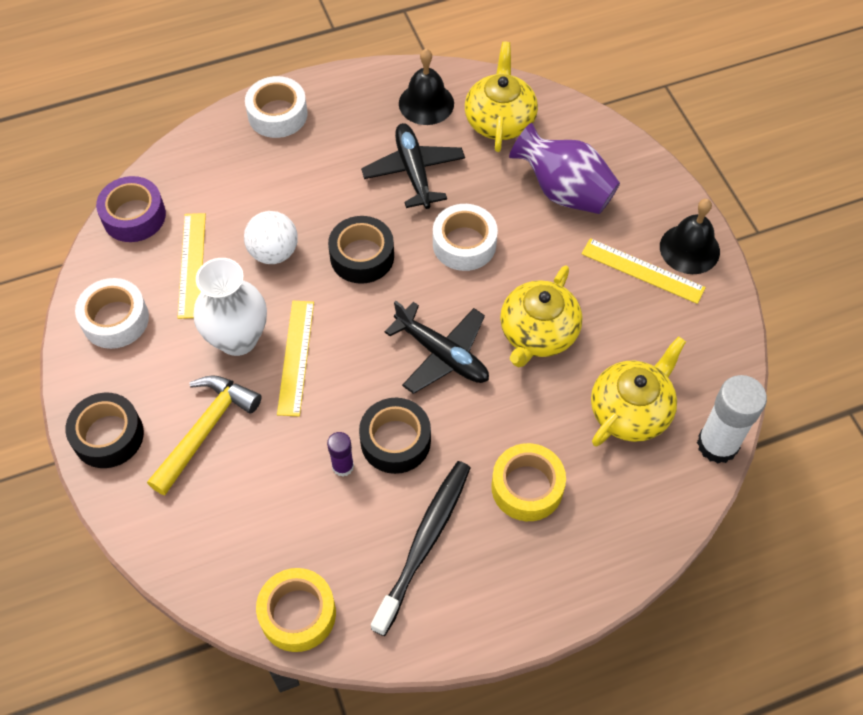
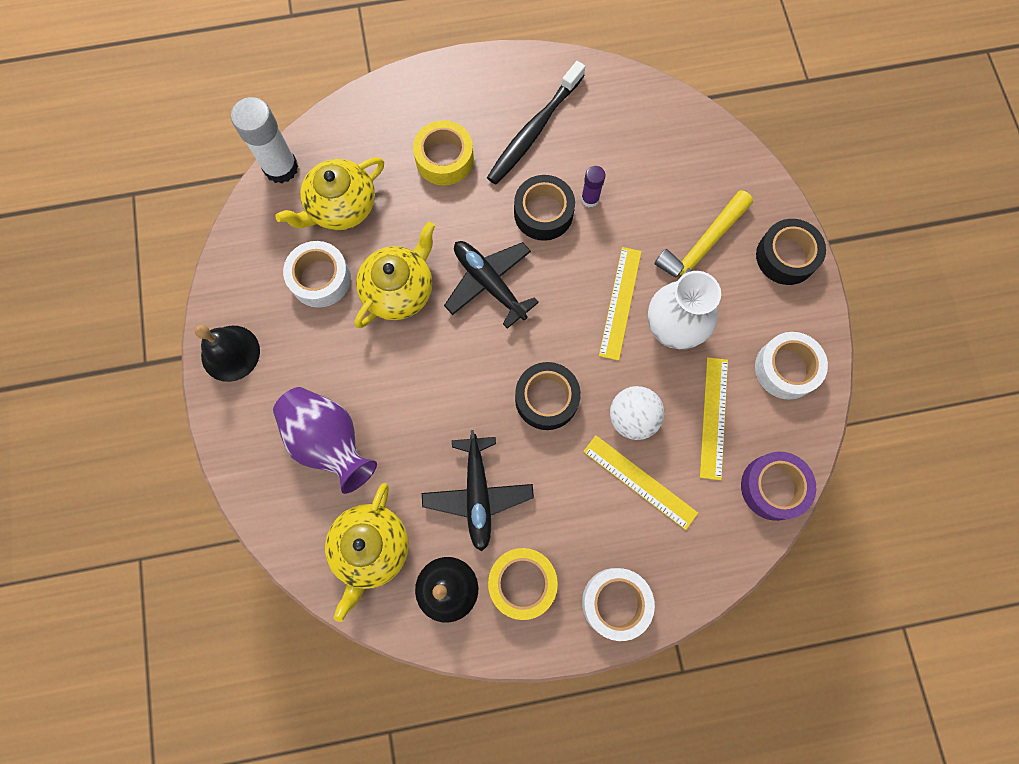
camera: 170 degrees left, 15 degrees up
(298, 614) = (636, 96): yellow tape -> yellow tape (522, 583)
(464, 244) = (444, 396): white tape -> white tape (320, 278)
(642, 271) = (283, 337): yellow ruler -> yellow ruler (640, 481)

